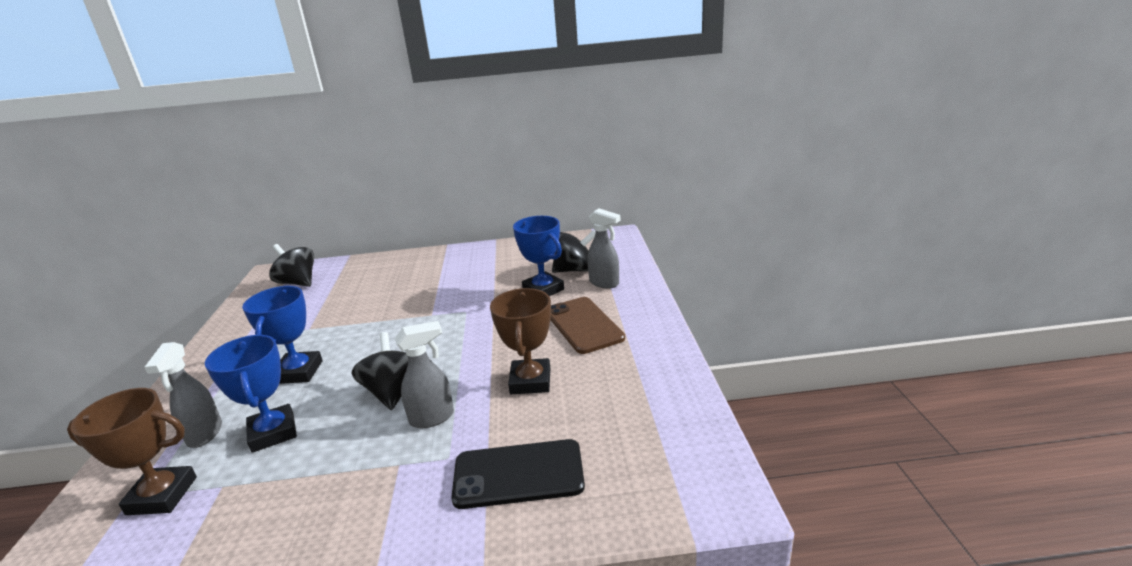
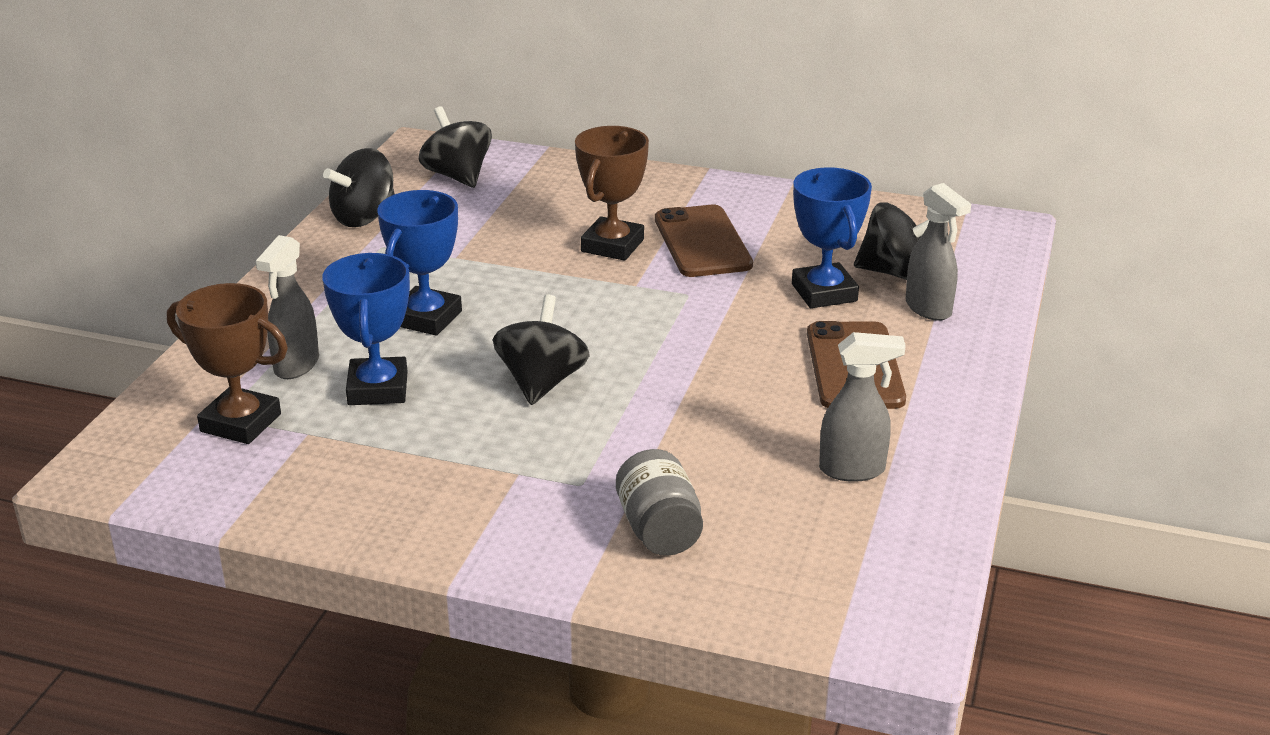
camera: 20 degrees right, 5 degrees up
(240, 320) = (364, 217): none -> black spinning top
(433, 418) = (581, 431): grey spray bottle -> grey spray bottle (853, 470)
(461, 281) = (702, 242): none -> brown phone
(518, 474) = (659, 530): black phone -> grey jar
(530, 381) = (732, 423): brown trophy -> brown trophy (612, 245)

